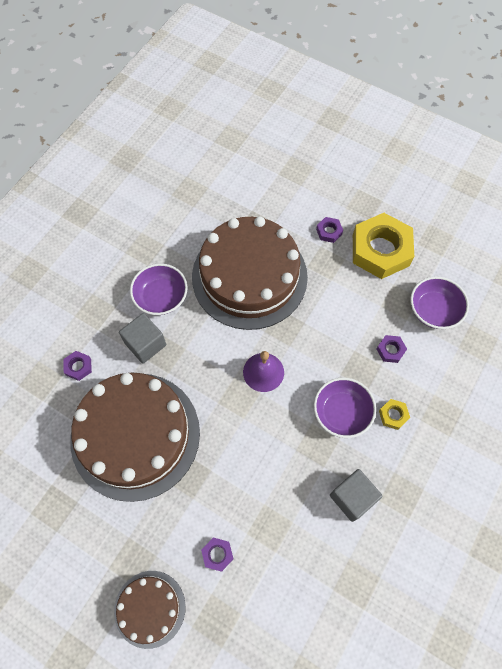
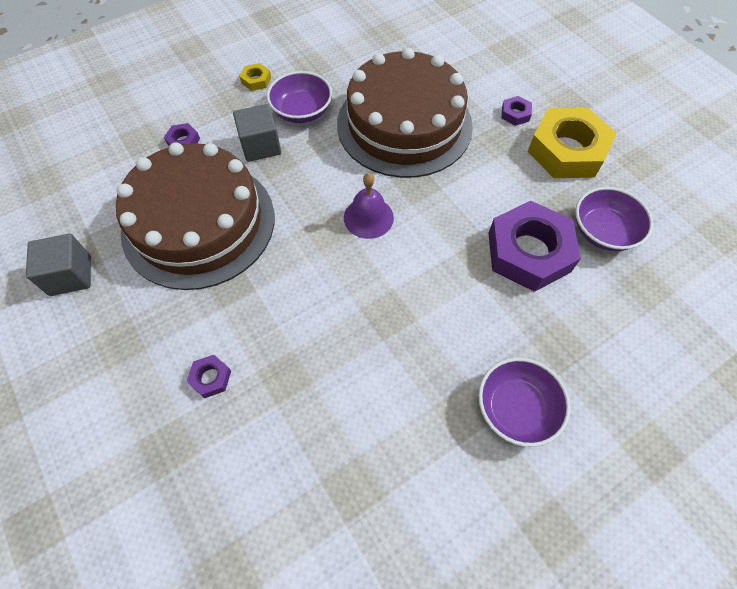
camera: 25 degrees right, 5 degrees down
(150, 608) = (105, 399): brown cake -> none
(341, 412) = (436, 292): purple bowl -> purple bowl (516, 408)
(352, 497) = (400, 388): grey cube -> grey cube (70, 275)
(390, 350) = (528, 252): purple nut -> purple nut, size x2.41
(393, 415) = (497, 321): yellow nut -> yellow nut (256, 80)

